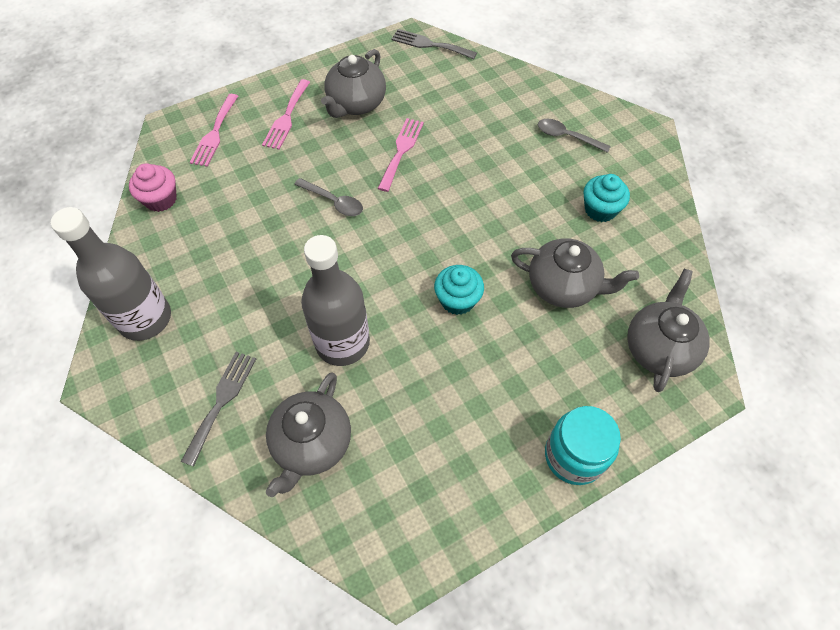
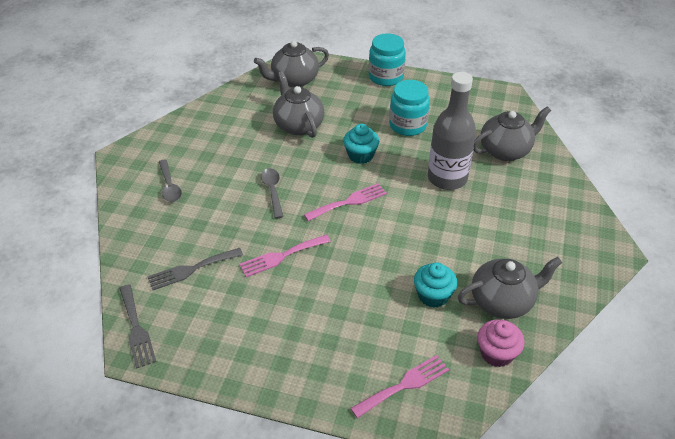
camera: 135 degrees left, 15 degrees down
(145, 318) = (563, 270): grey bottle -> none
(221, 402) = (542, 196): grey fork -> grey fork (191, 269)
(286, 117) = (330, 352): pink fork -> pink fork (349, 202)
(333, 201) = (368, 256): grey spoon -> grey spoon (272, 191)
(356, 104) = (264, 320): grey teapot -> grey teapot (503, 301)
(457, 387) = (408, 125): none -> turquoise jar
(600, 209) = (222, 140): turquoise cupcake -> turquoise cupcake (433, 295)

